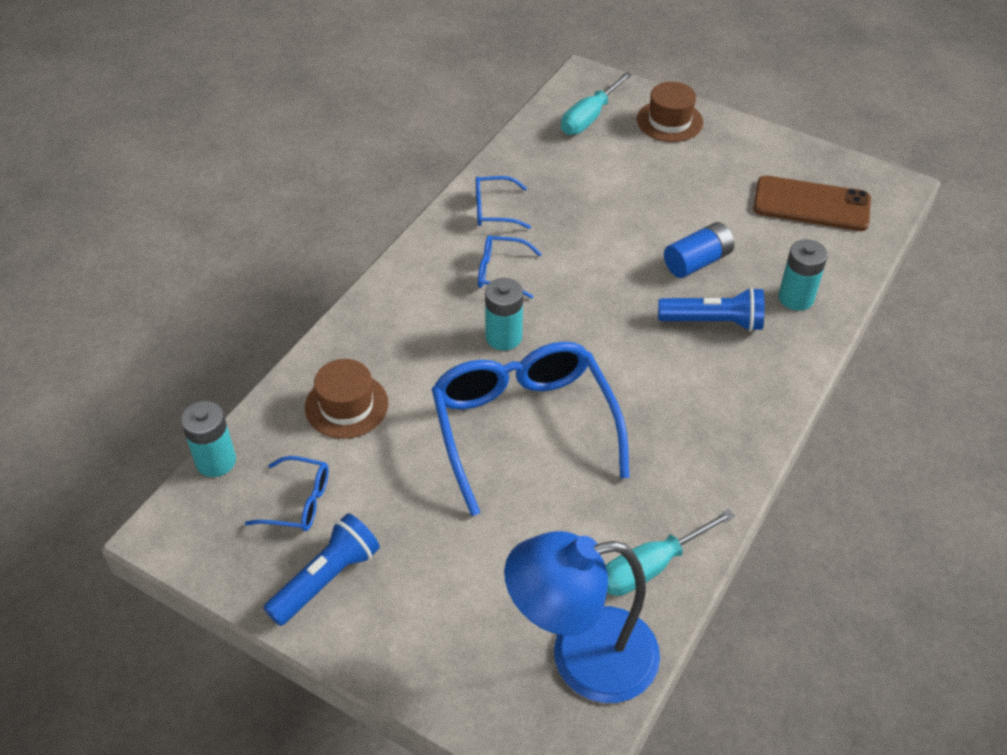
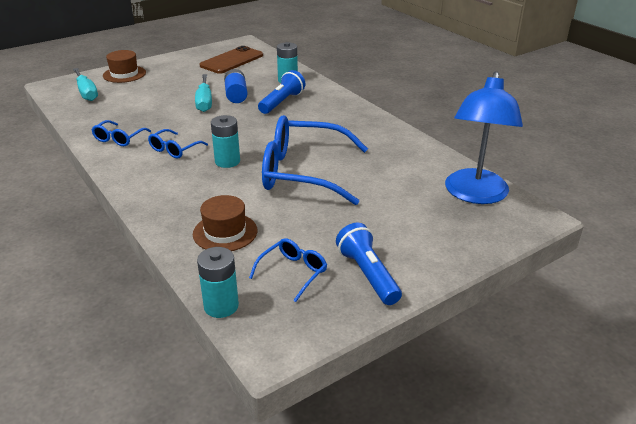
camera: 65 degrees left, 15 degrees down
(651, 567) = (427, 160): turquoise screwdriver -> turquoise screwdriver (204, 102)

